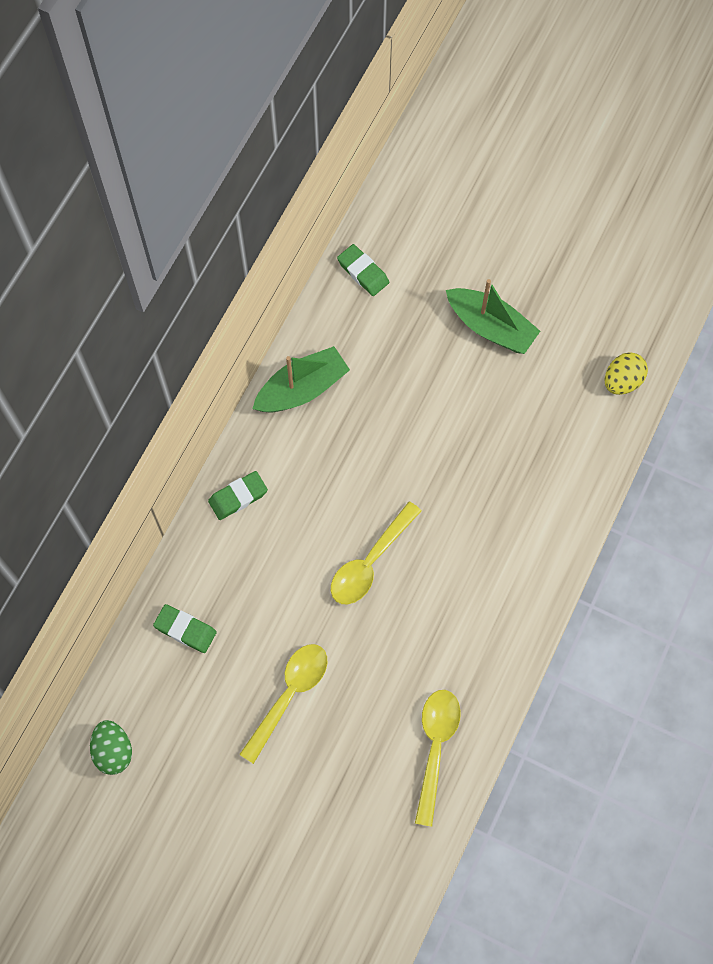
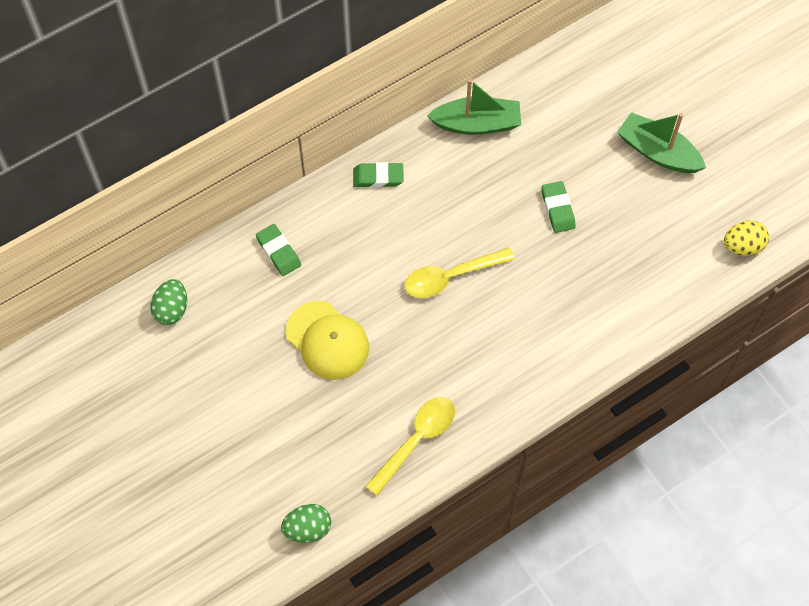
camera: 30 degrees right, 5 degrees down
(289, 695) = (327, 340): yellow spoon -> yellow cap
(363, 272) = (579, 61): green eraser -> green eraser (558, 209)
(385, 898) = (307, 529): none -> green egg
(491, 327) = (657, 152): green boat -> green boat turned 150 degrees clockwise

